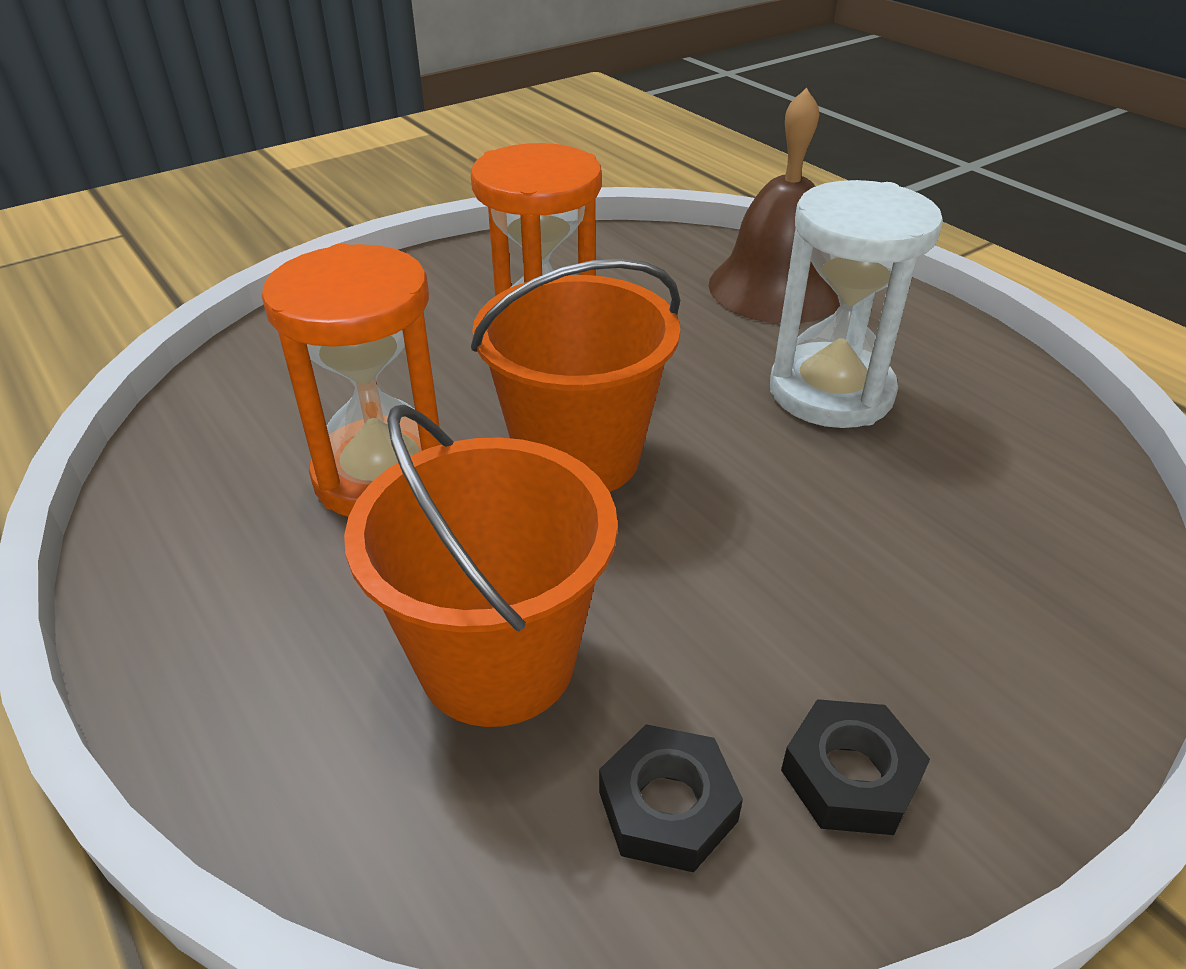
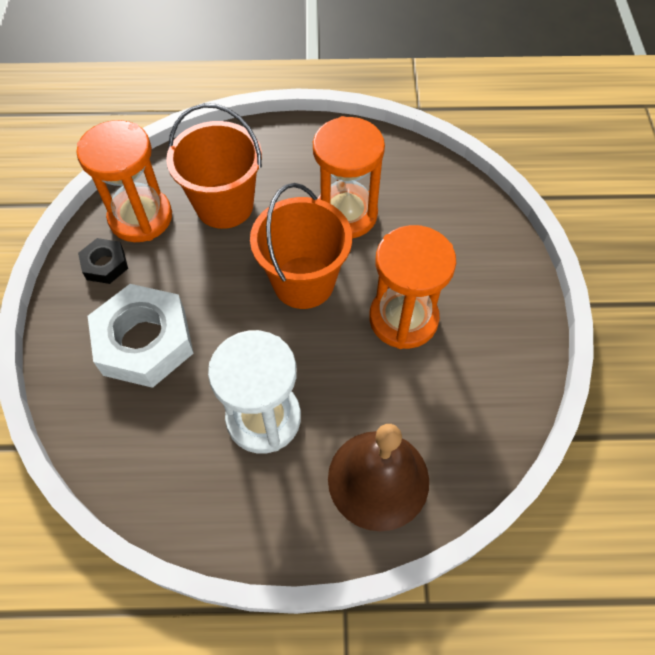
camera: 125 degrees right, 20 degrees up
(667, 806) = (140, 217): black nut -> orange hourglass
(903, 581) = (144, 342): none -> white nut

